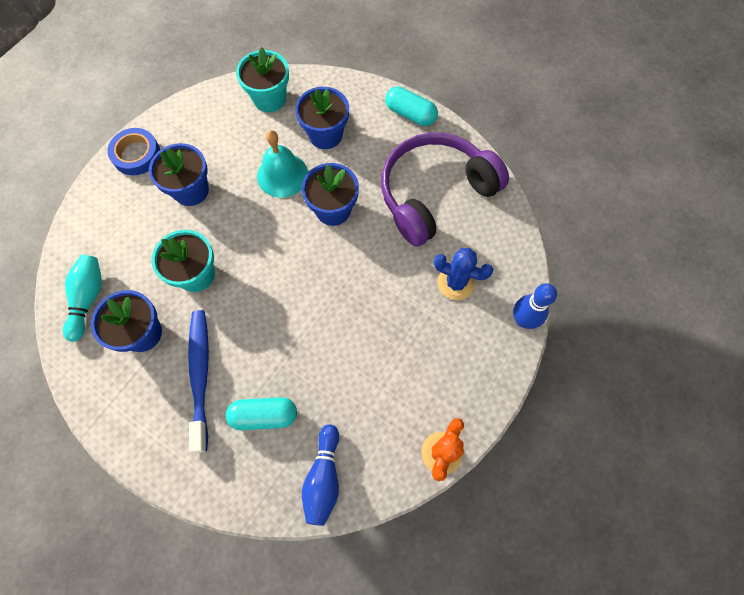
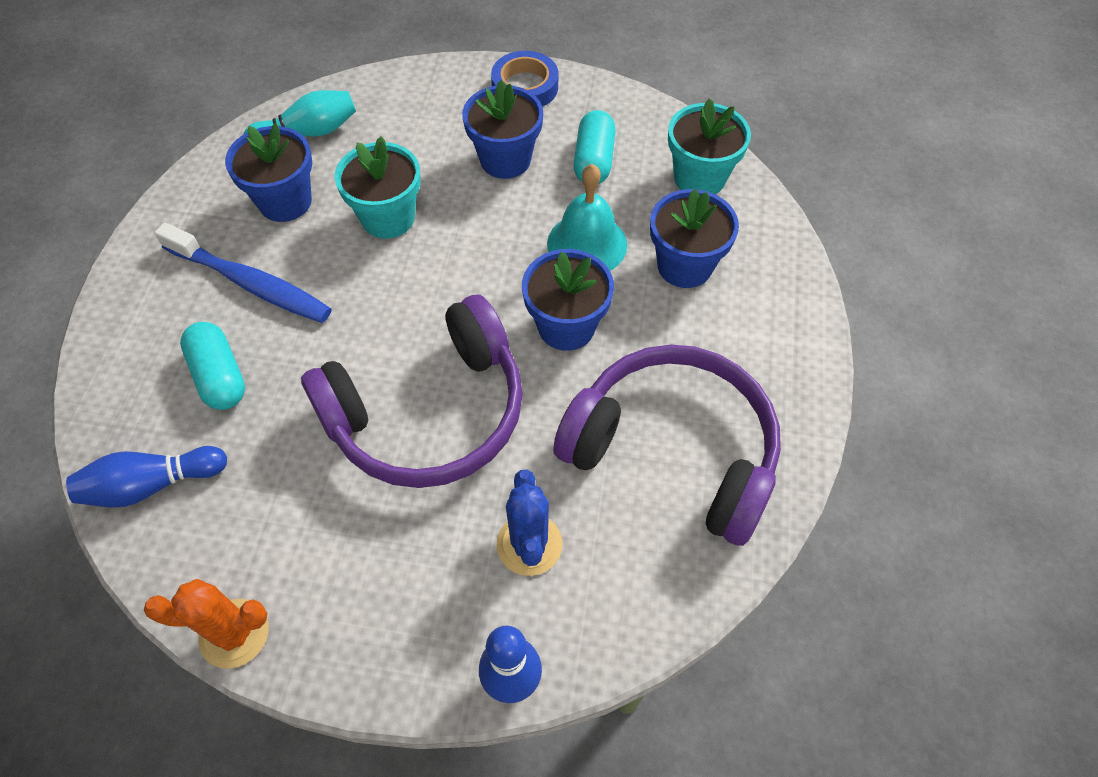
camera: 65 degrees right, 10 degrees down
(200, 375) = (251, 283): blue toothbrush -> blue toothbrush turned 60 degrees clockwise
(353, 303) = (429, 413): none -> purple headphones
(410, 114) = (797, 359): turquoise capsule -> turquoise capsule (594, 161)

